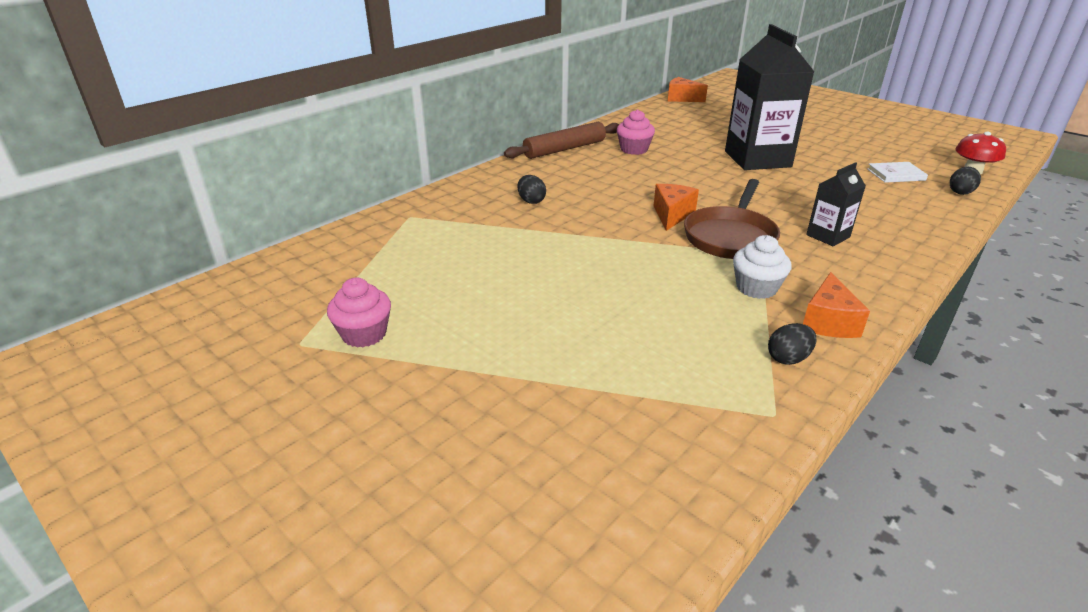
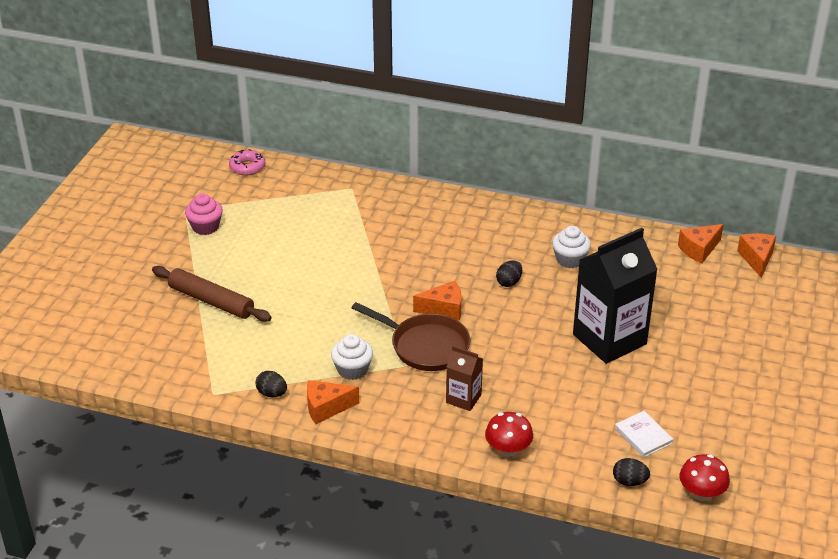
camera: 65 degrees right, 5 degrees up
(273, 271) = (247, 167): none -> pink donut
(531, 201) = (417, 233): black egg -> black egg (509, 282)
(564, 149) = (537, 220): brown rolling pin -> brown rolling pin (211, 301)
(634, 149) = (570, 259): pink cupcake -> white cupcake
(656, 110) = (699, 250): none -> orange cheese
(730, 237) = (425, 346): brown pan -> brown pan turned 150 degrees counterclockwise
(828, 236) = (463, 398): black carton -> brown carton
(914, 232) = (508, 449): none -> red mushroom

